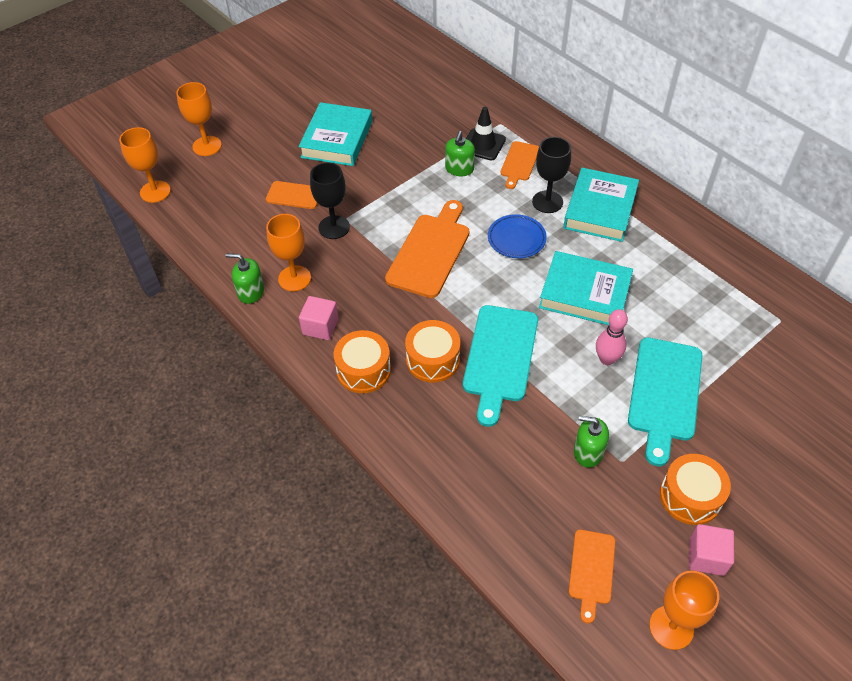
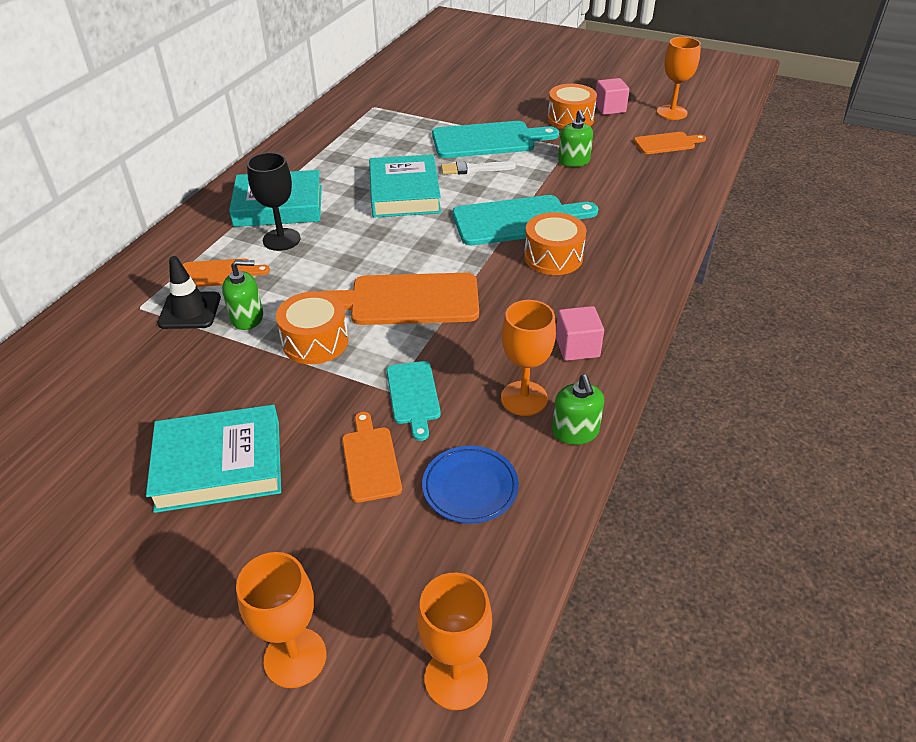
camera: 115 degrees left, 10 degrees down
(334, 227) = (413, 395): black goblet -> turquoise cutting board
(363, 370) = (604, 296): orange drum -> orange drum (315, 341)
(516, 239) = (352, 246): blue plate -> blue plate (470, 488)
(607, 359) = (474, 169): pink bowling pin -> white brush

